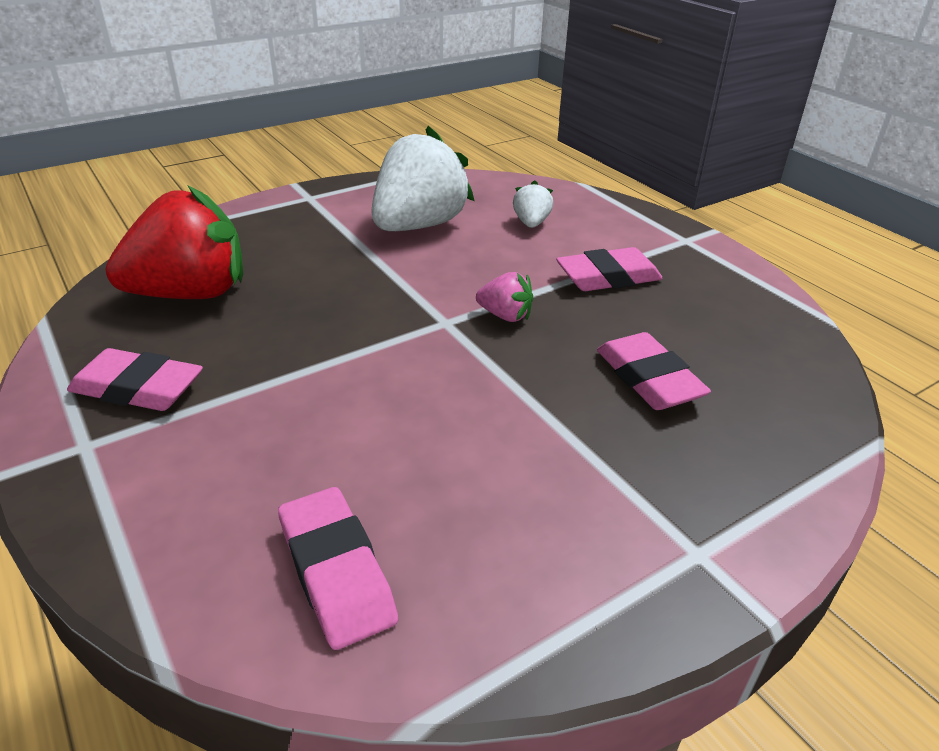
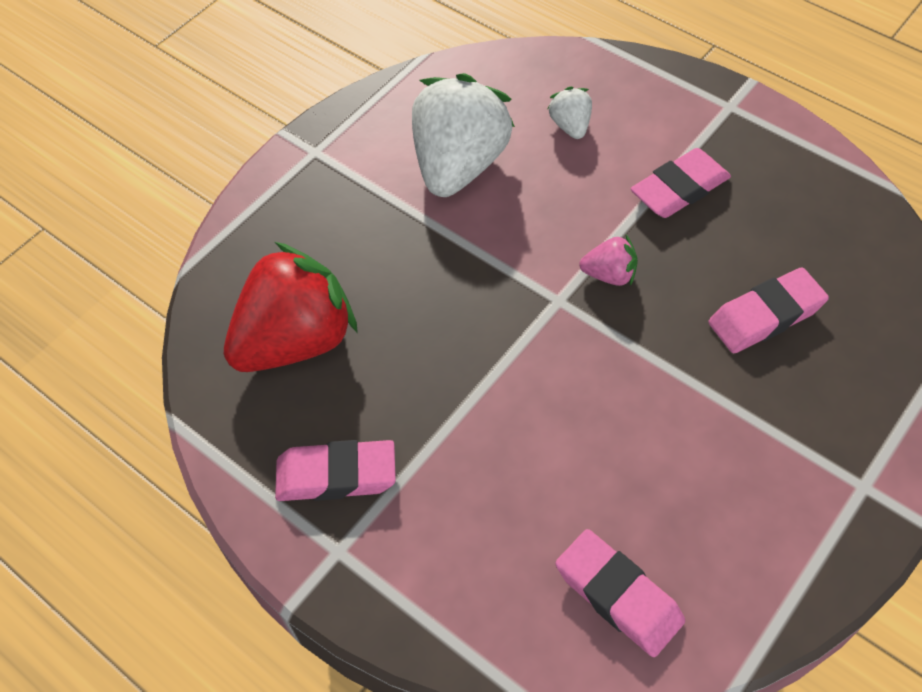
camera: 15 degrees left, 20 degrees up
(648, 379) = (765, 315): pink eraser -> pink eraser turned 75 degrees counterclockwise

